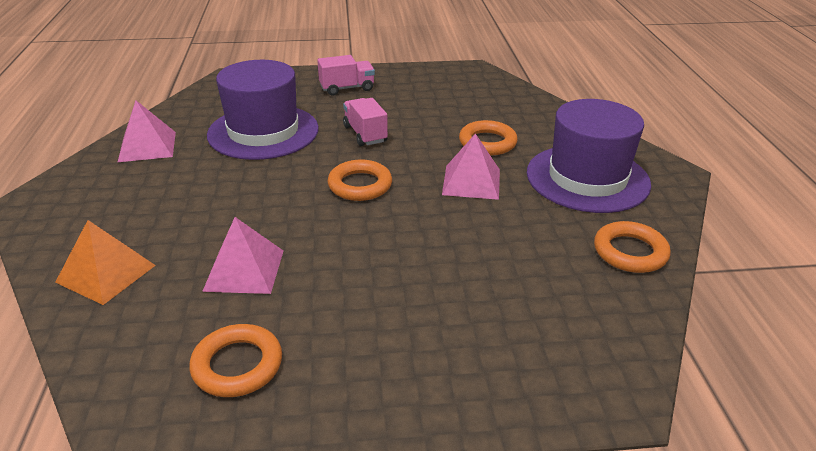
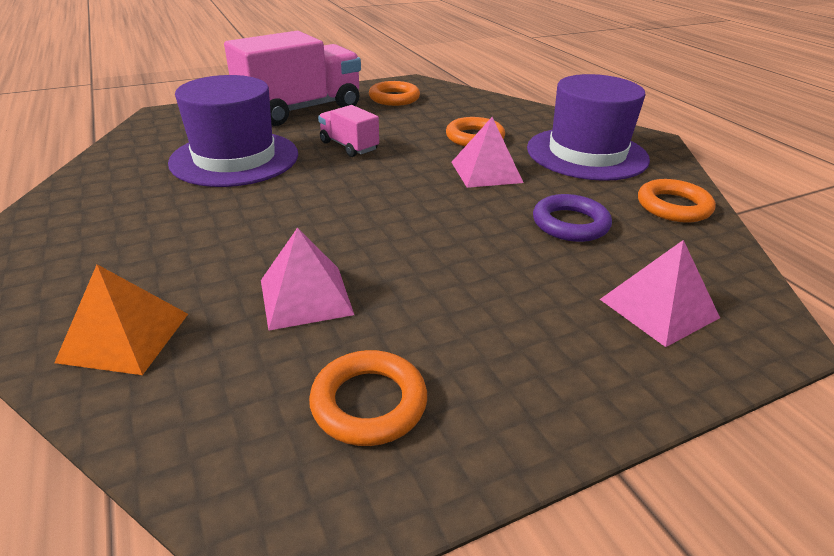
camera: 20 degrees left, 0 degrees up
(147, 146) = (99, 191): pink pyramid -> pink pyramid (659, 308)
(347, 88) = (300, 110): pink truck -> pink truck, size x2.09
(360, 185) = (377, 191): orange ring -> orange ring (394, 98)
(510, 250) = (570, 224): none -> purple ring

